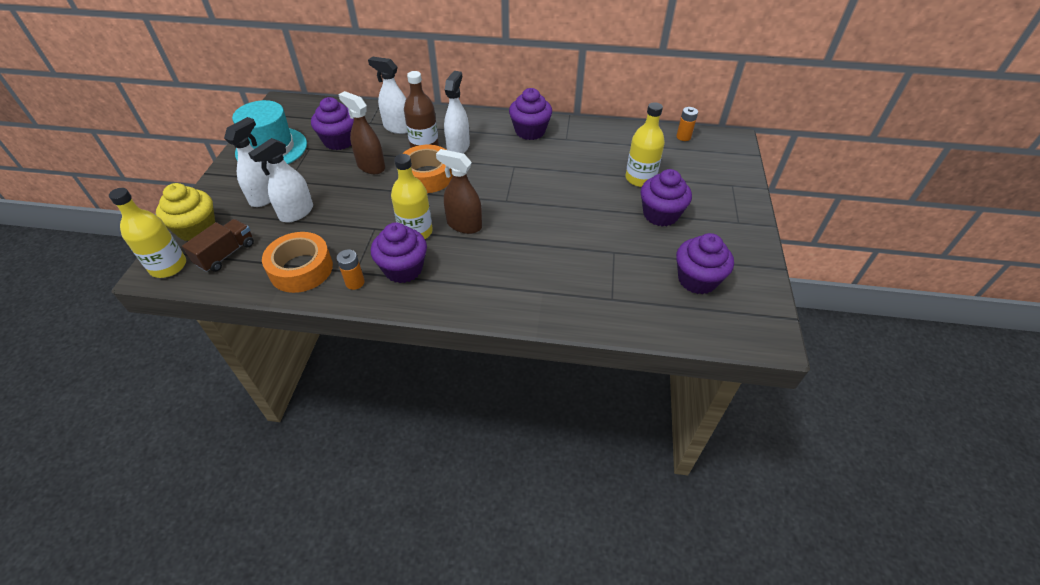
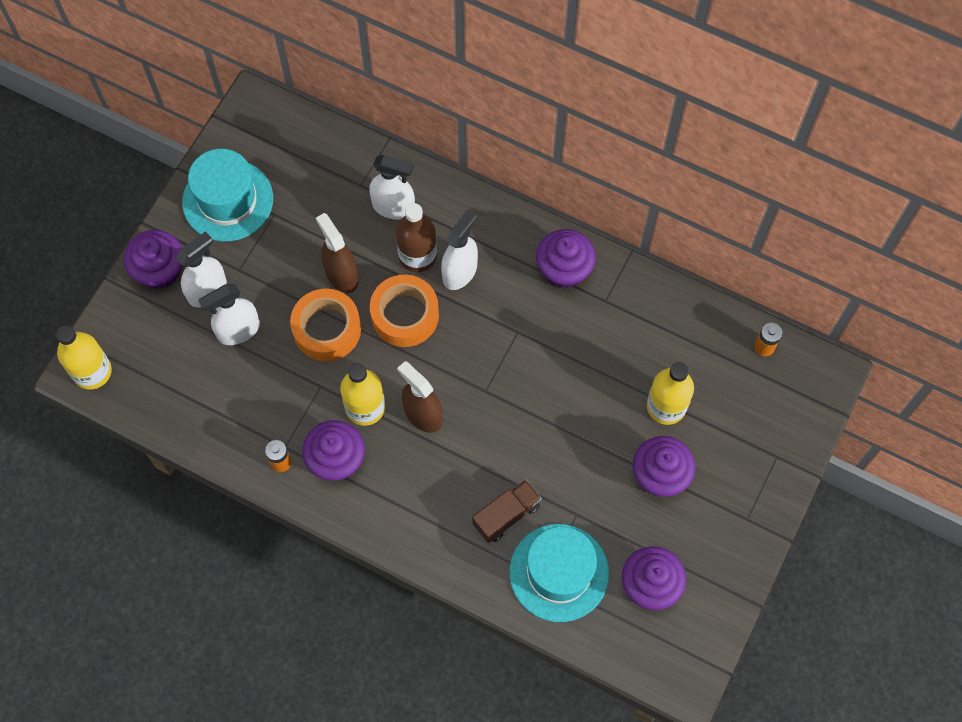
camera: 20 degrees right, 20 degrees up
(197, 229) = (126, 322): yellow cupcake -> none
(226, 254) = (153, 373): brown truck -> brown truck (506, 515)
(301, 269) = (229, 423): orange tape -> orange tape (327, 329)
(339, 141) = (313, 211): purple cupcake -> purple cupcake (160, 270)
(397, 128) = (393, 207): white spray bottle -> white spray bottle turned 150 degrees clockwise
(622, 292) = (559, 572): none -> turquoise hat

